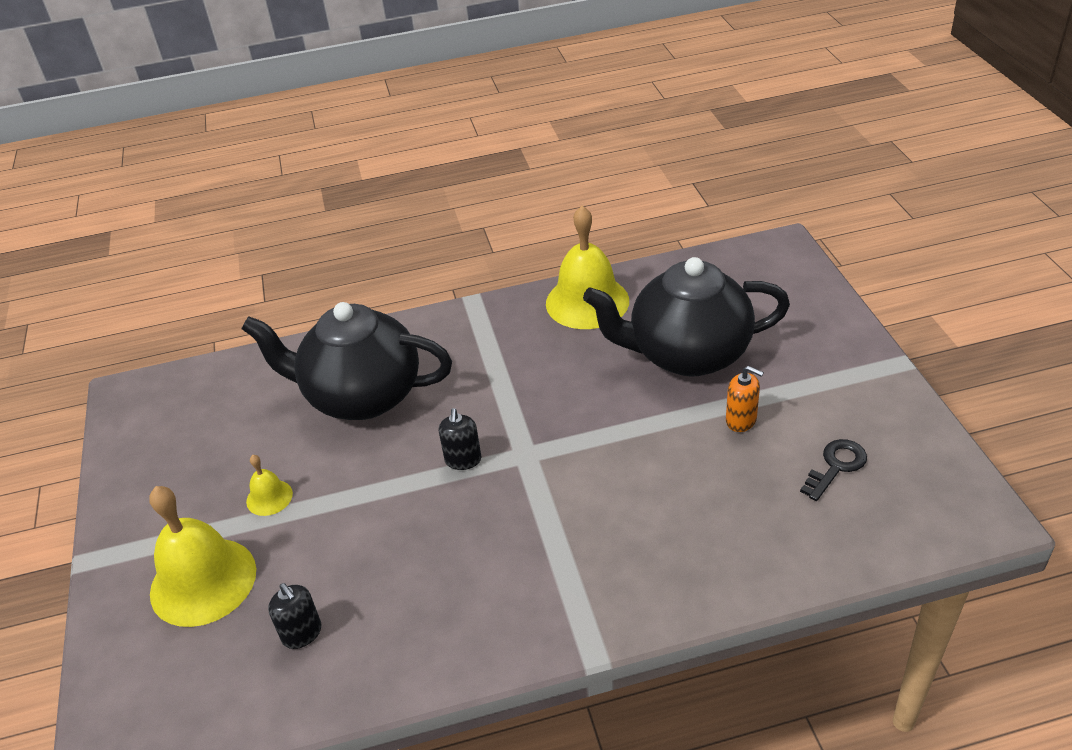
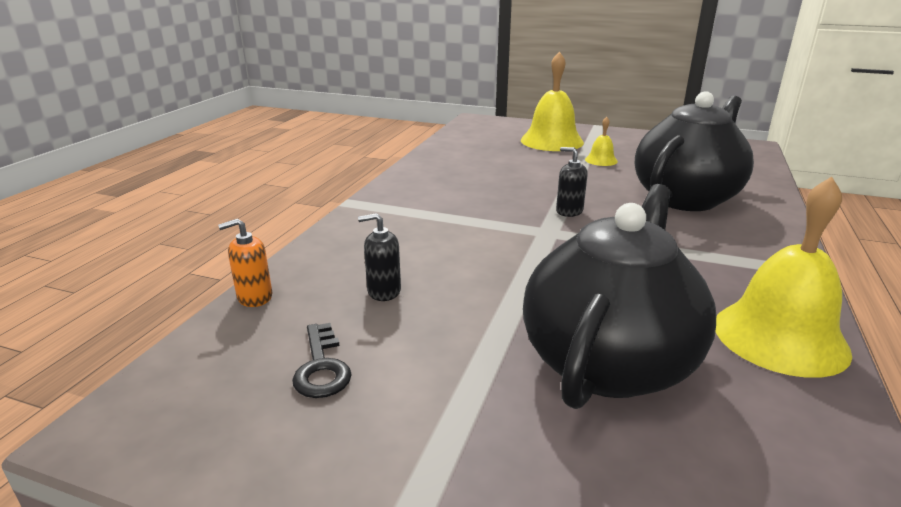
camera: 120 degrees right, 15 degrees down
(302, 633) = (484, 151): black soap dispenser -> black soap dispenser (384, 291)
(741, 420) = (459, 343): orange soap dispenser -> orange soap dispenser (254, 297)

